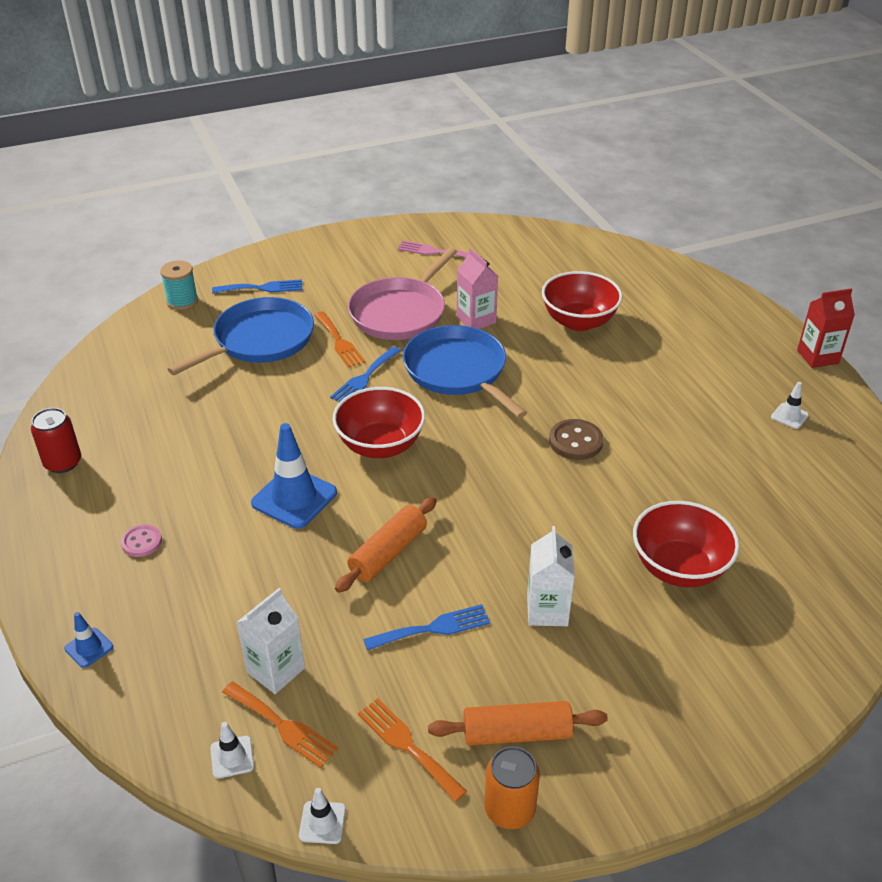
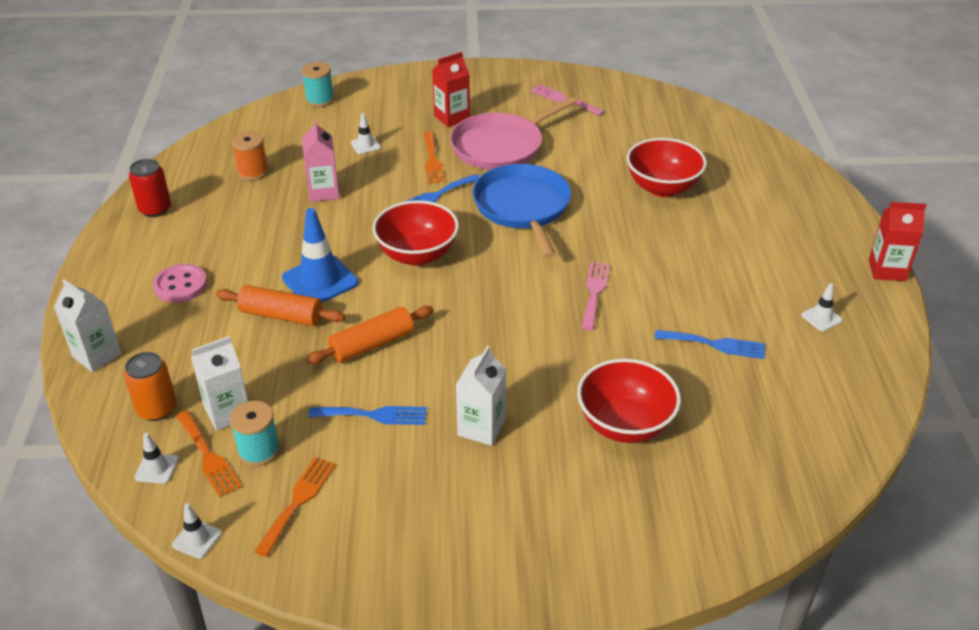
camera: 20 degrees right, 0 degrees up
(89, 648) = (97, 355): blue traffic cone -> white carton
(141, 542) = (180, 285): pink button -> pink button, size x1.51
(152, 396) = (253, 172): none -> orange spool
(260, 340) = (365, 145): blue pan -> white traffic cone
(262, 288) = (392, 102): blue fork -> blue fork (715, 344)
(333, 292) = (452, 117): none -> red carton
(334, 702) = (259, 450): none -> turquoise spool
(407, 745) = (298, 501): orange fork -> orange fork turned 45 degrees clockwise
(476, 320) = (566, 167): pink carton -> pink carton (323, 192)
(510, 809) = (352, 577): orange can -> orange can (157, 409)
(517, 733) = (394, 519): orange rolling pin -> orange rolling pin (281, 315)
(575, 441) = (595, 292): brown button -> pink fork

